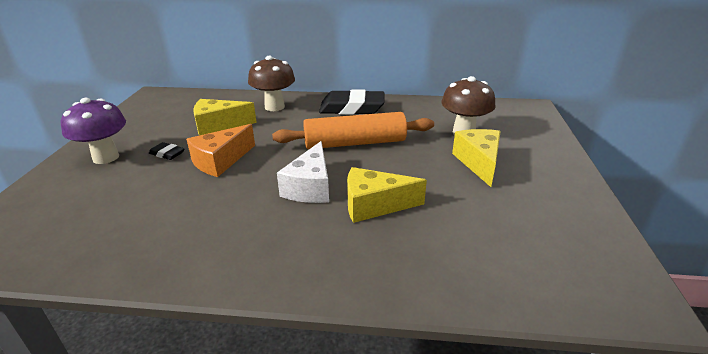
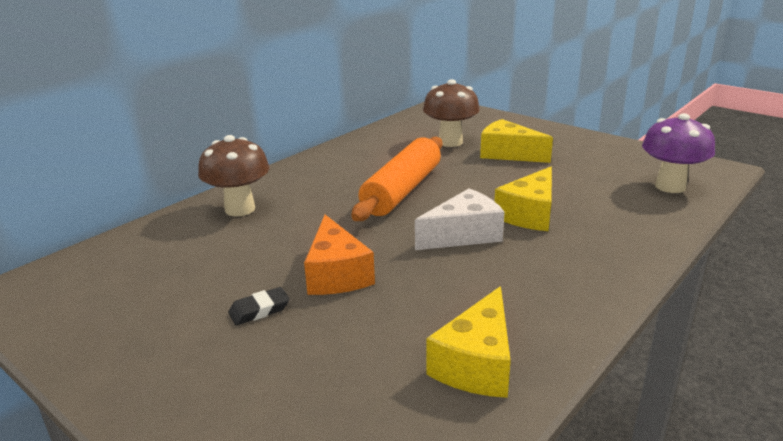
camera: 55 degrees left, 5 degrees down
(106, 157) = (191, 368): purple mushroom -> purple mushroom (670, 186)
(218, 125) = (232, 256): yellow cheese -> yellow cheese (477, 363)
(310, 187) = (463, 235): white cheese -> white cheese turned 75 degrees counterclockwise
(352, 108) = (320, 170): black eraser -> none

